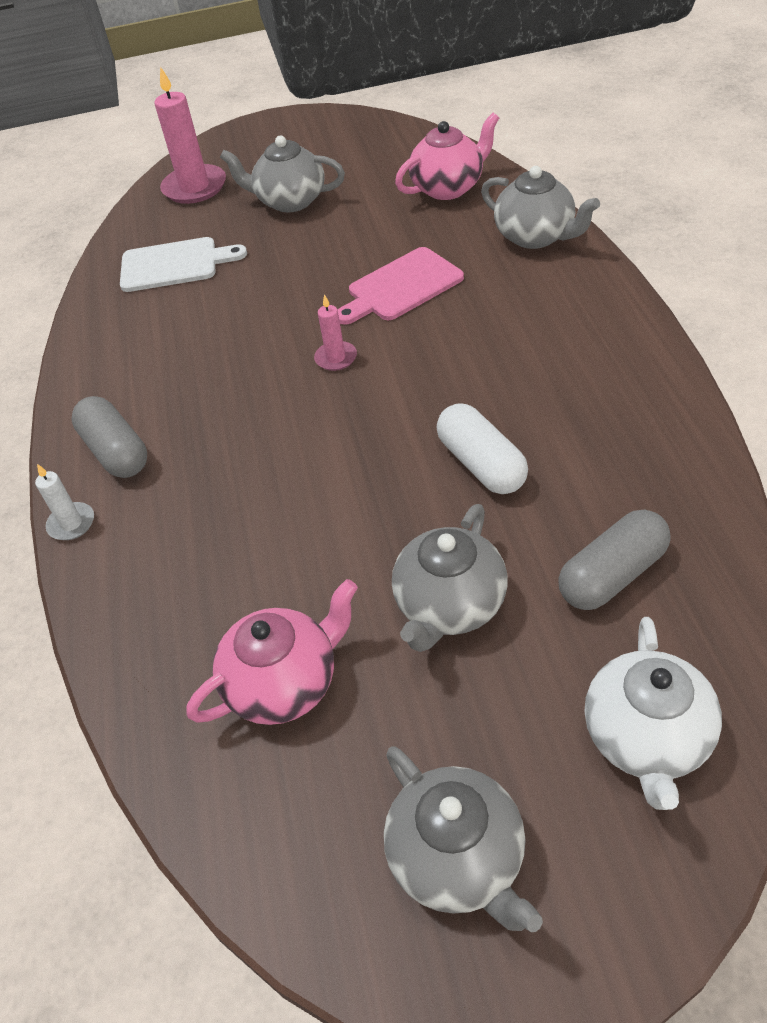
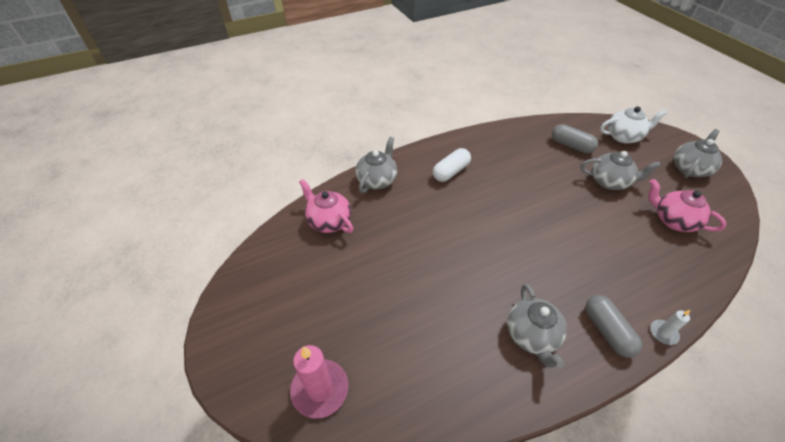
camera: 110 degrees left, 0 degrees up
(116, 451) = (607, 331): grey capsule -> grey capsule turned 60 degrees counterclockwise
(174, 265) = (428, 365): white cutting board -> none
(290, 201) = (342, 307): grey teapot -> grey teapot (532, 336)
(336, 358) = (494, 244): pink candle -> none
(401, 287) = (429, 227): pink cutting board -> none
(481, 464) = (539, 181): white capsule -> white capsule (451, 171)

